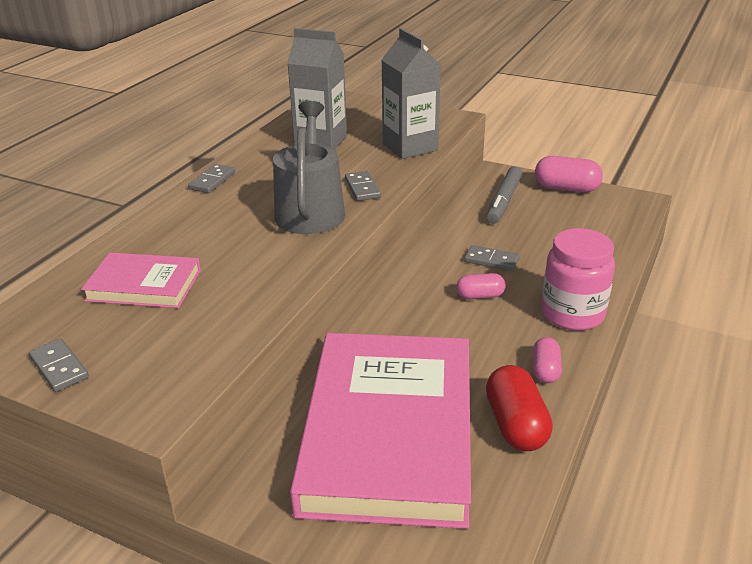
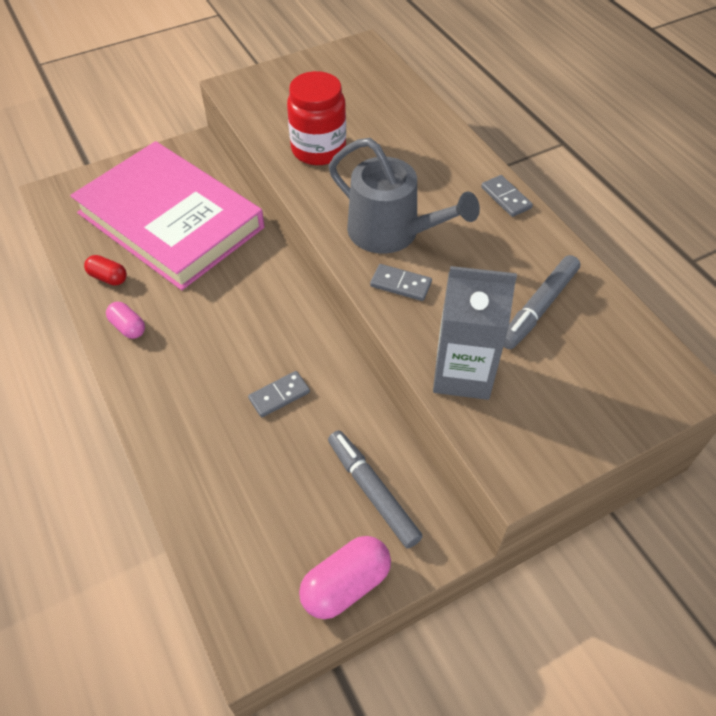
camera: 125 degrees right, 20 degrees up
(59, 368) = (309, 67): grey domino -> none
(144, 285) = (364, 116): pink book -> none
(232, 288) = (318, 150): none -> red jar
(321, 141) = (539, 307): grey carton -> grey marker
(480, 296) = (241, 350): pink capsule -> none
(516, 425) = (108, 277): red capsule -> red capsule, size x0.60
(572, 314) = (157, 393): pink jar -> none

